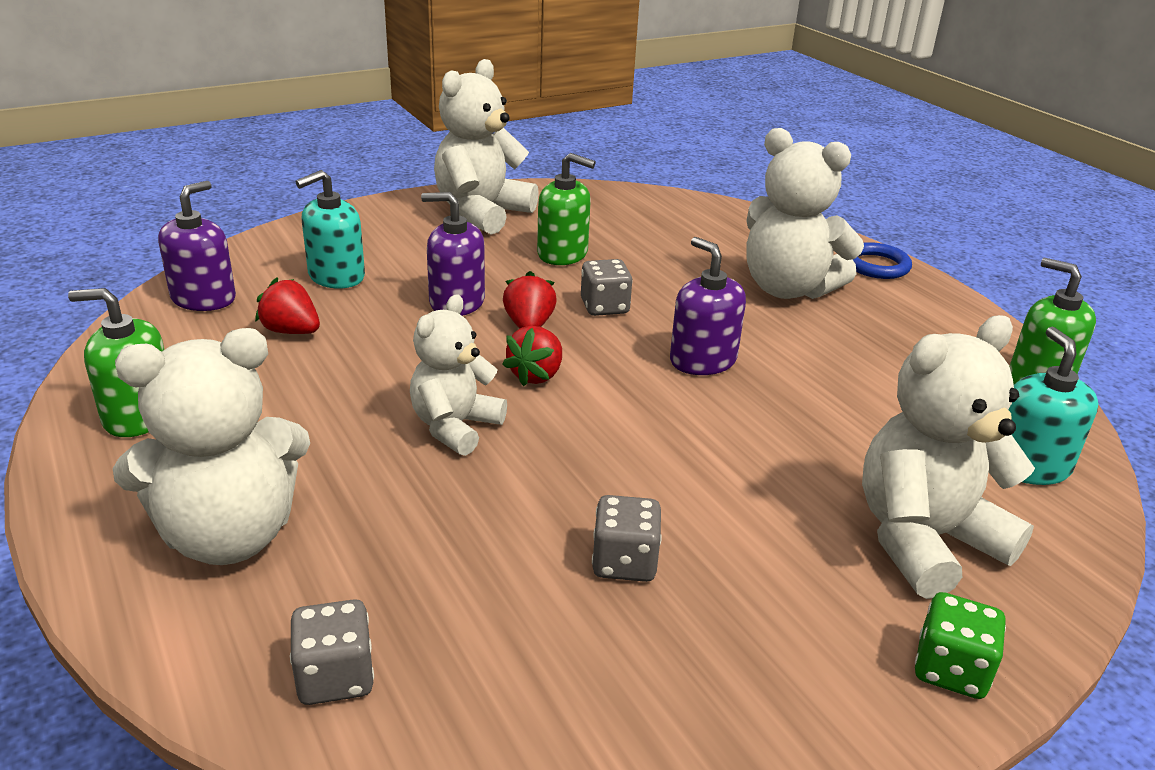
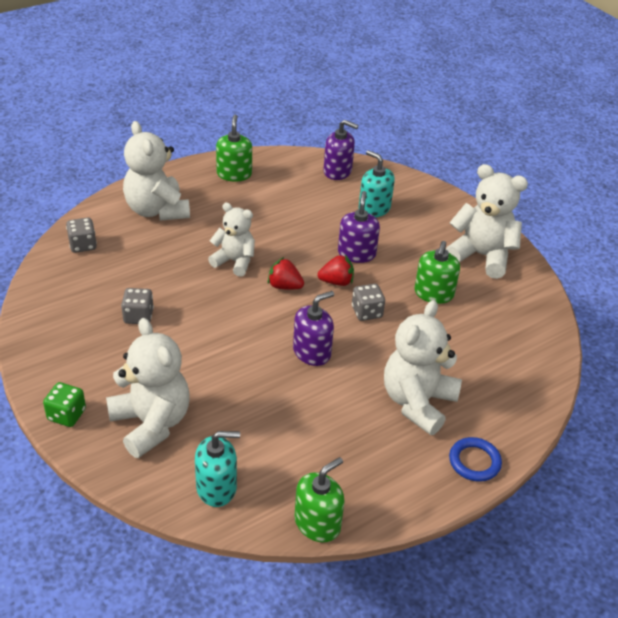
camera: 85 degrees right, 10 degrees up
(291, 331) = (312, 202): red strawberry -> none

